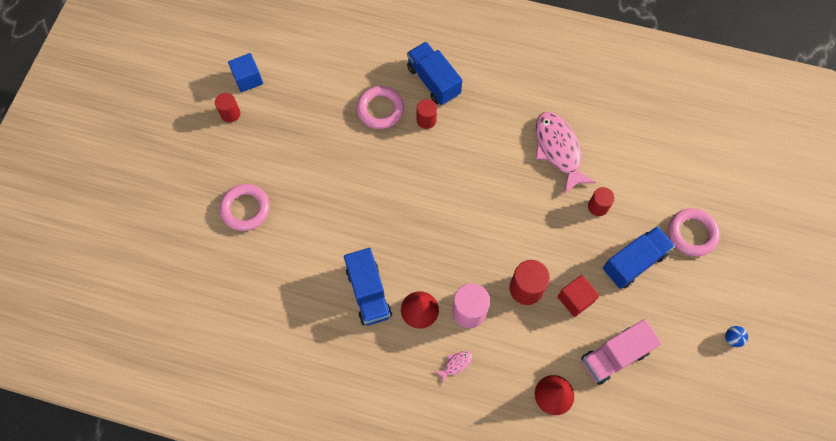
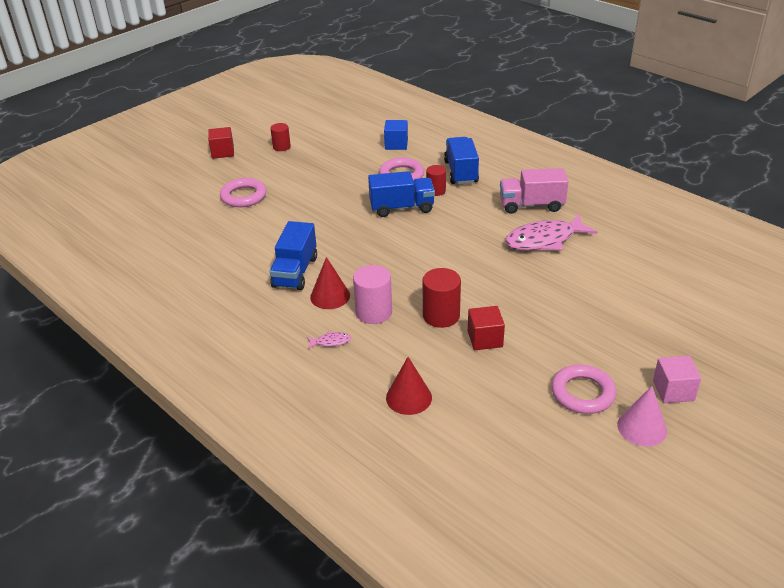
camera: 30 degrees right, 30 degrees down
(173, 148) = (223, 152): none -> red cube
(248, 79) = (312, 134): blue cube -> blue cube (396, 144)
(558, 150) = (544, 240): pink fish -> pink fish turned 120 degrees counterclockwise
(598, 206) = (557, 286): red cylinder -> none
(614, 356) = (495, 393): pink truck -> pink truck (531, 205)
(634, 262) = (567, 334): blue truck -> blue truck (401, 208)
(692, 233) = (647, 334): pink ring -> pink ring (582, 393)
(732, 338) = (642, 427): blue ball -> pink cone
(736, 288) = (673, 390): none -> pink cube

